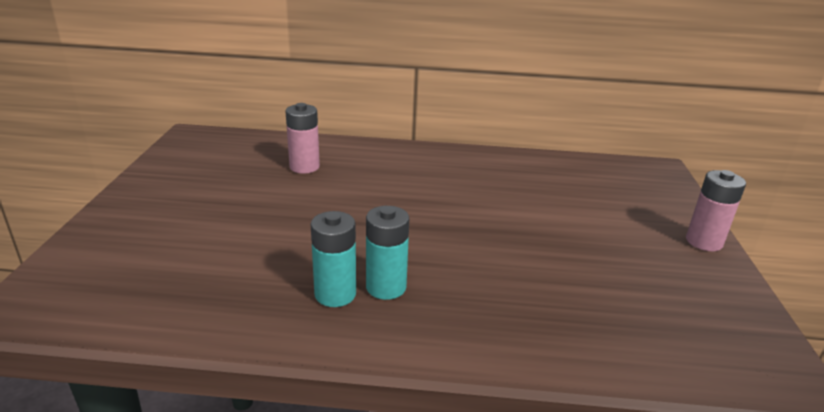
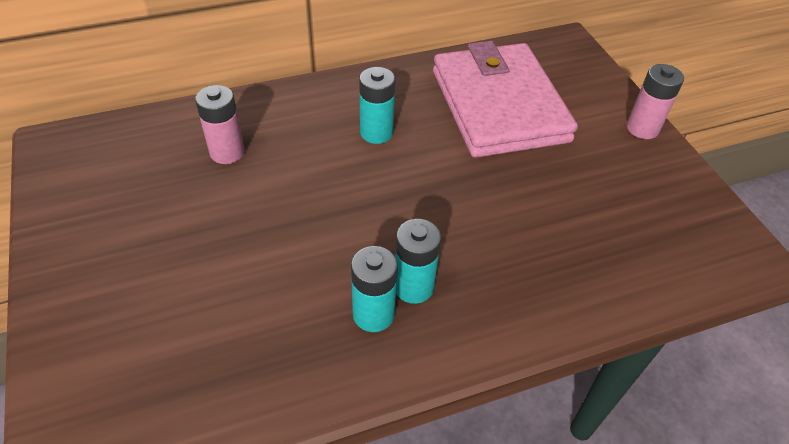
camera: 25 degrees left, 20 degrees up
(433, 184) = (376, 133): none -> turquoise battery
(559, 193) = (499, 106): none -> pink wallet

